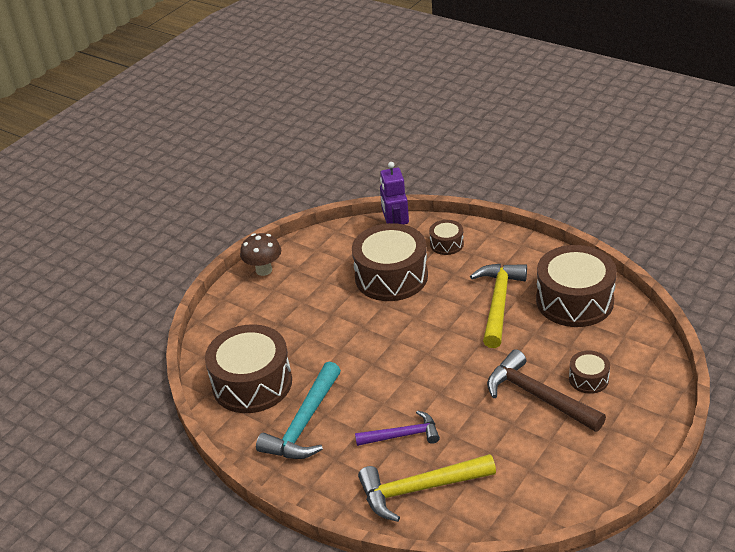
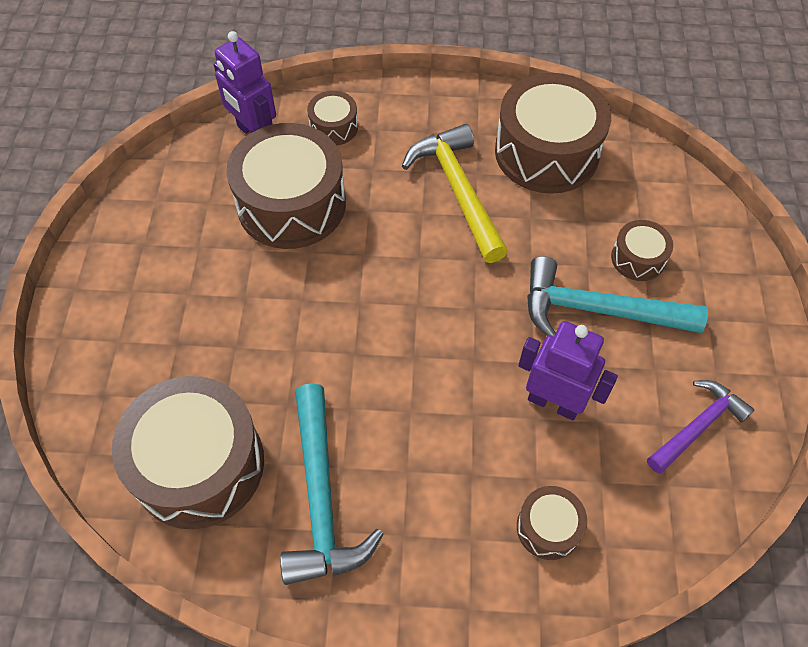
camera: 35 degrees left, 20 degrees up
(264, 270) = (96, 263): brown mushroom -> none
(403, 435) = (470, 450): purple hammer -> purple hammer (698, 426)
(419, 489) = (548, 527): yellow hammer -> brown drum
(471, 432) = (553, 403): none -> purple robot
(537, 396) = (597, 310): brown hammer -> turquoise hammer

